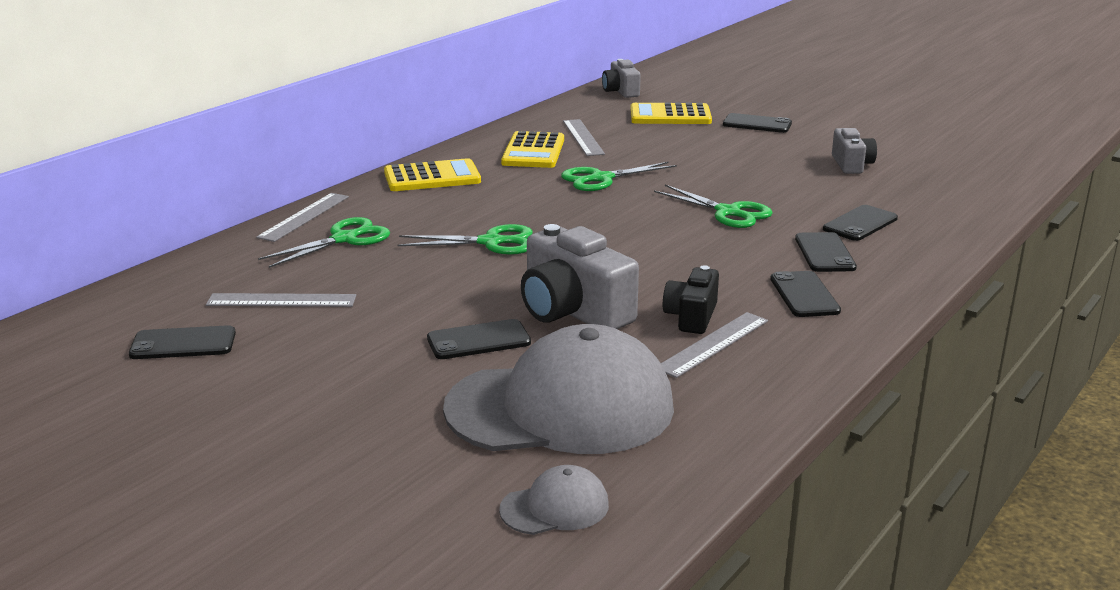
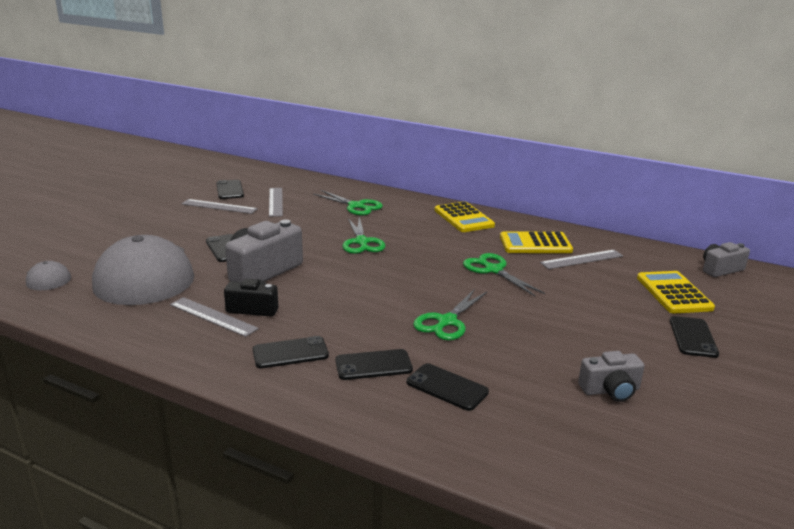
camera: 80 degrees right, 0 degrees up
(304, 217) = (385, 194): grey ruler -> grey ruler (219, 206)

